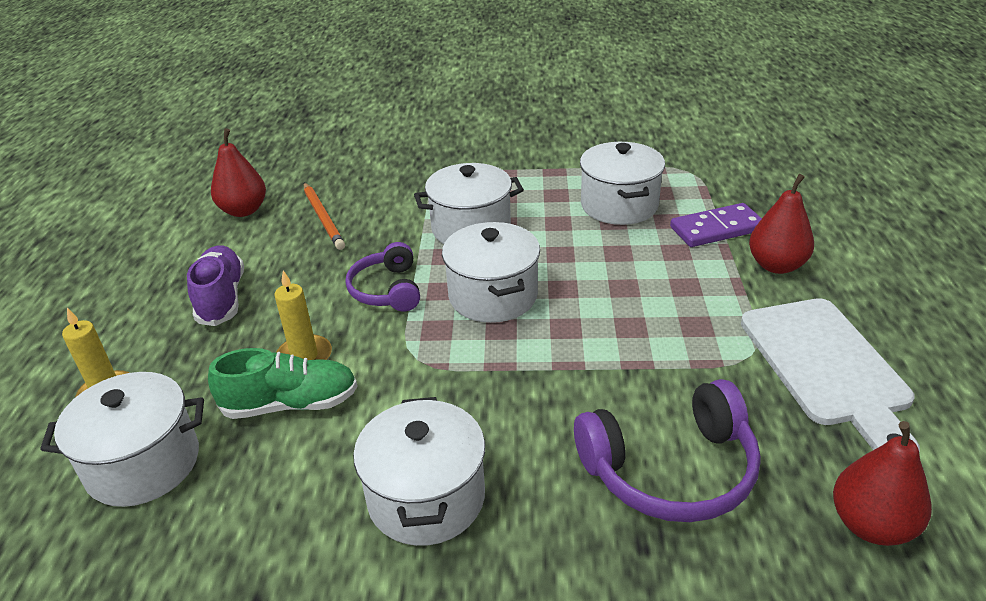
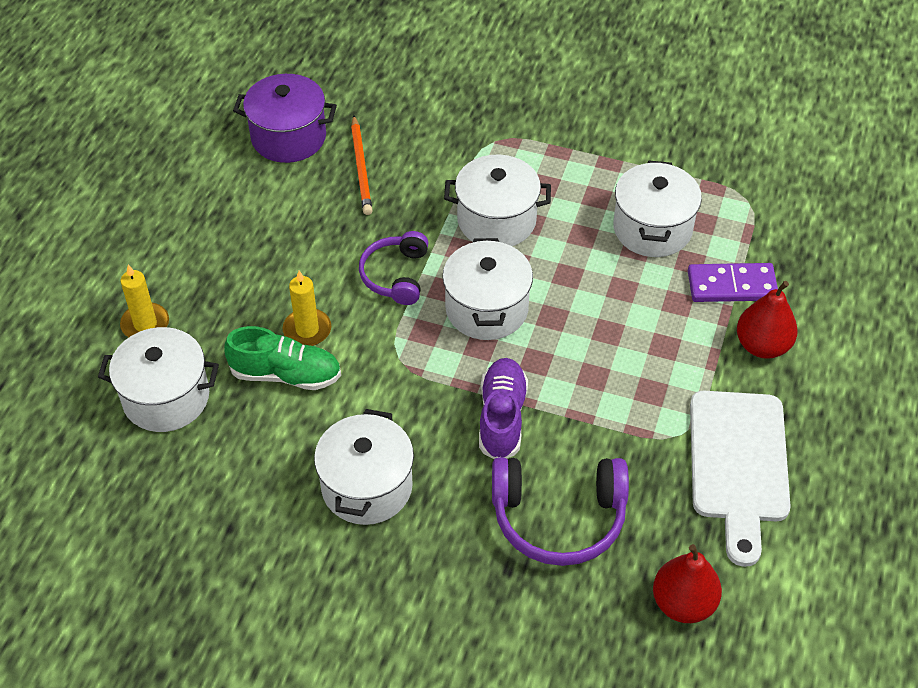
camera: 15 degrees right, 15 degrees up
(222, 298) = (250, 245): purple shoe -> purple shoe (502, 417)
(243, 210) = (288, 137): red pear -> purple pot

